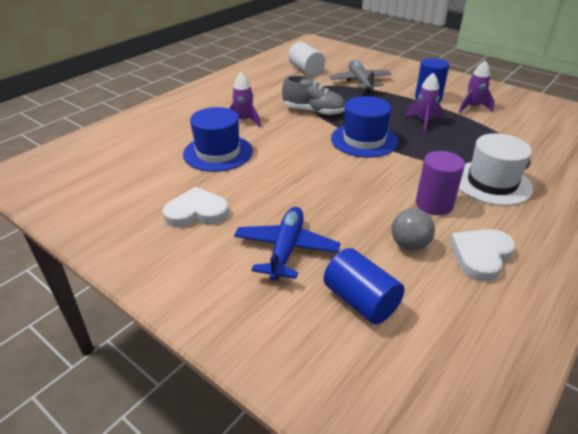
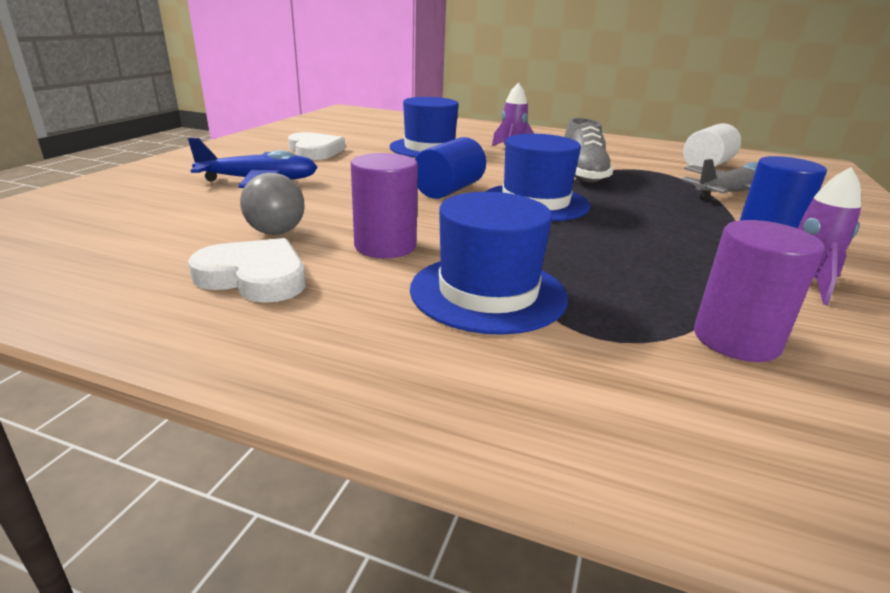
camera: 70 degrees right, 10 degrees down
(360, 301) = (167, 212): blue cylinder -> blue cylinder (449, 190)
(423, 121) = (658, 238): purple rocket -> none
(491, 183) = (488, 292): white hat -> blue hat
(524, 139) = (736, 339): none -> purple cylinder

